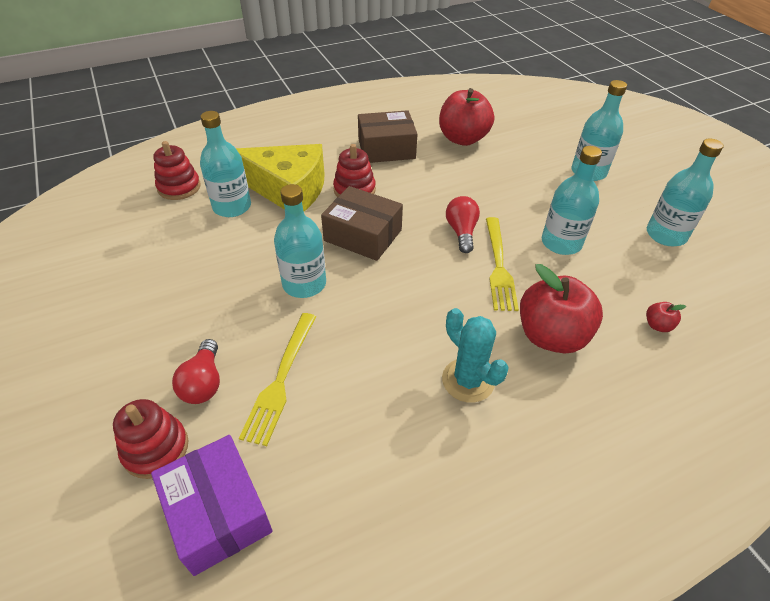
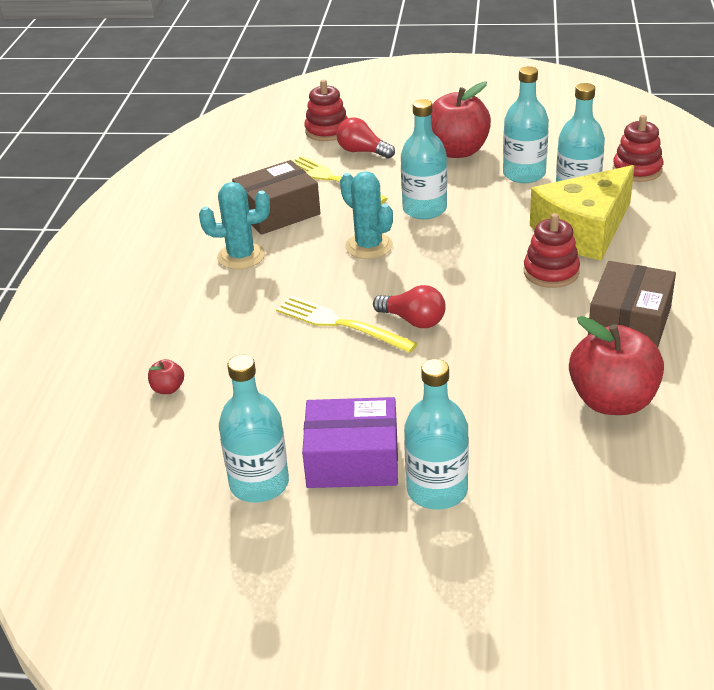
camera: 125 degrees right, 10 degrees down
(218, 512) = (261, 144): purple box -> purple box (352, 460)
(363, 235) = (464, 256): brown box -> brown box (278, 212)
(386, 295) = (369, 246): none -> turquoise cactus
(551, 336) = (231, 317): red apple -> red apple (457, 151)
(561, 243) = (330, 385): turquoise bottle -> turquoise bottle (524, 174)

